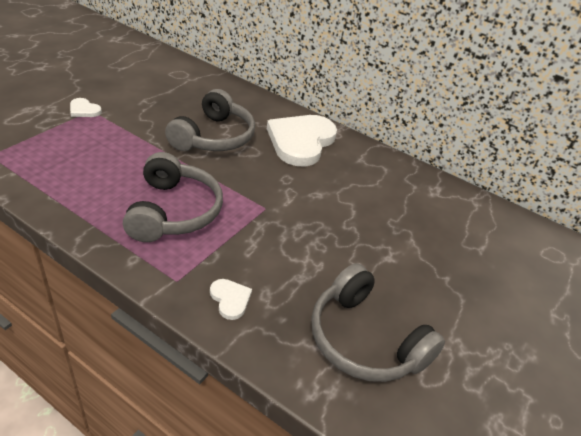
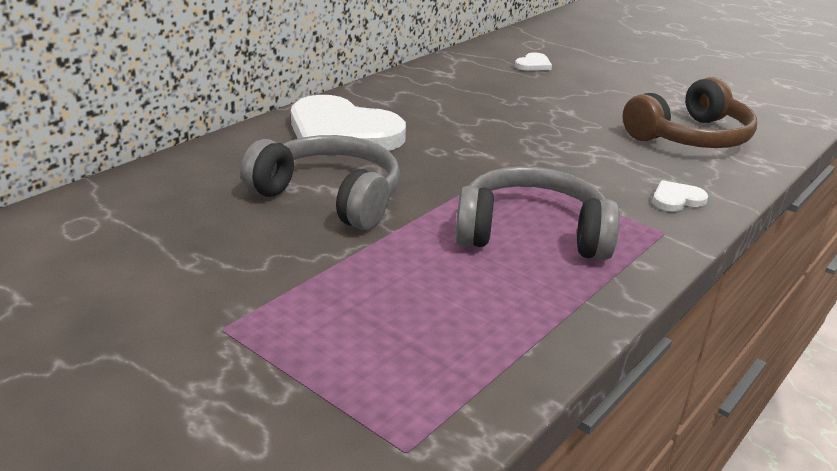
camera: 80 degrees left, 10 degrees down
(84, 110) = (219, 337): white heart -> white heart (533, 65)
(364, 339) = (690, 137): grey headphones -> brown headphones

